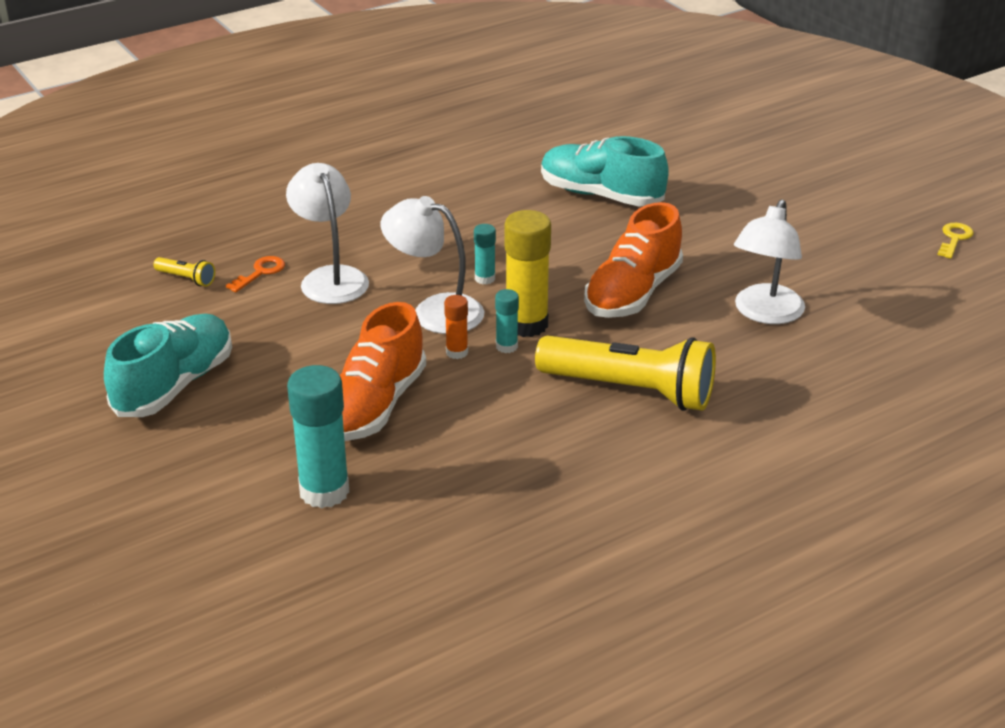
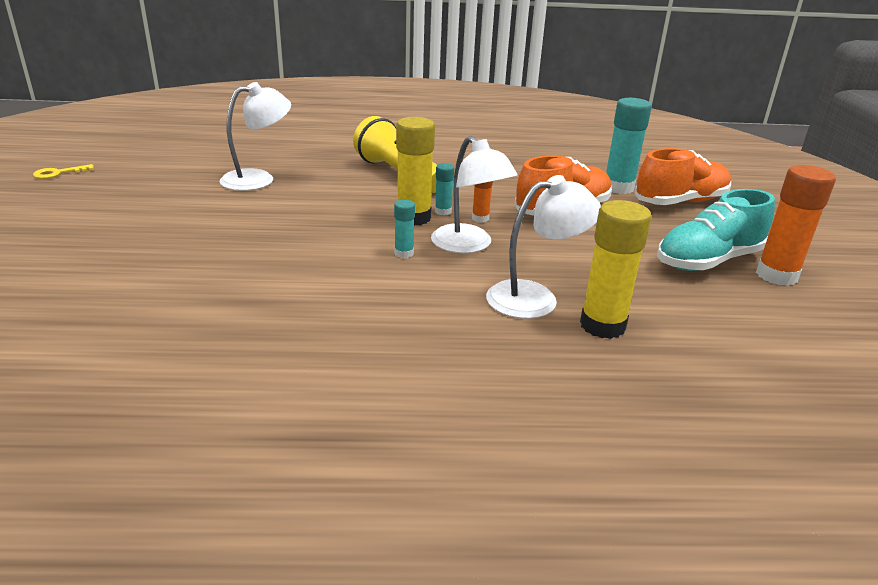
camera: 150 degrees left, 5 degrees down
(97, 391) = (776, 275): none -> orange glue stick
(186, 279) = (686, 346): yellow flashlight -> none
(260, 272) = (602, 325): orange key -> yellow glue stick
(330, 278) = (535, 297): white lamp -> white lamp turned 120 degrees counterclockwise
(601, 195) = (200, 284): turquoise shoe -> none
(632, 293) = (315, 211): orange shoe -> orange shoe (680, 202)

